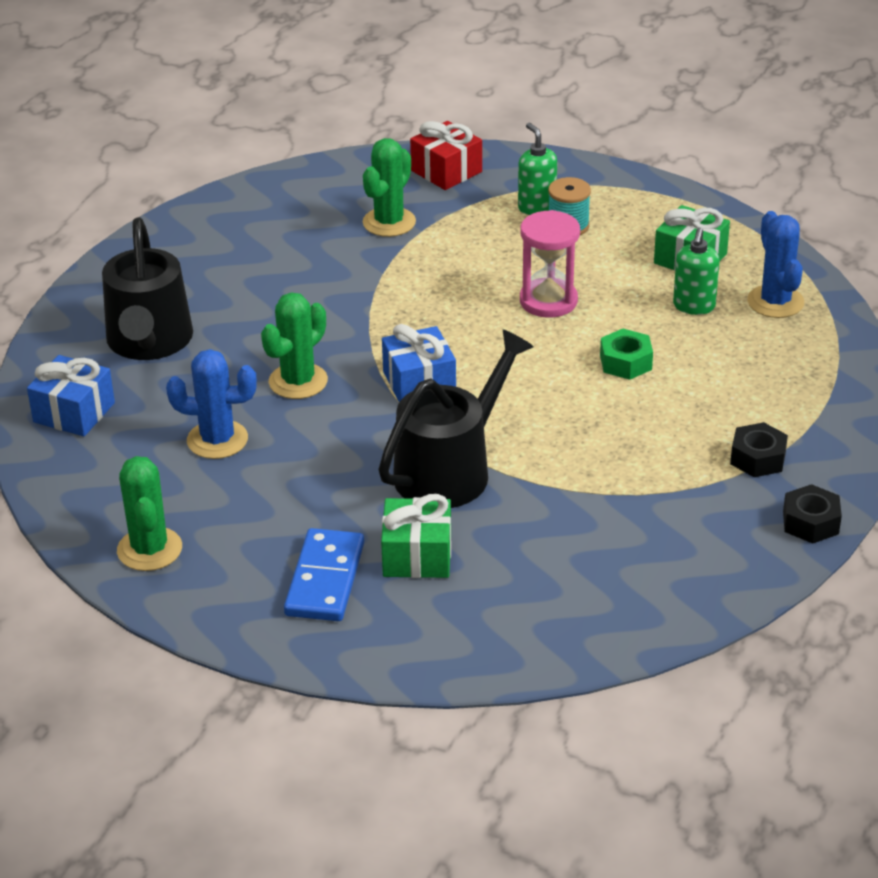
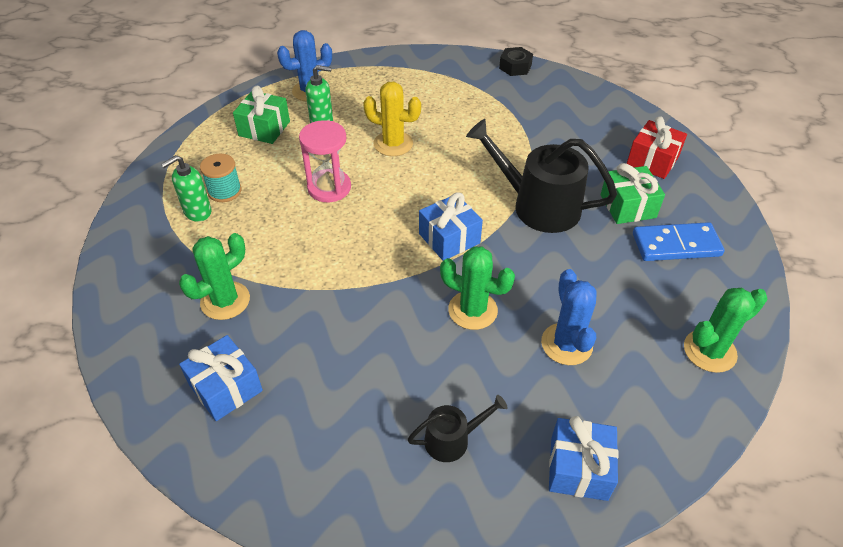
camera: 105 degrees left, 10 degrees up
(149, 342) = (452, 439): black watering can -> black watering can, size x0.50
(278, 220) = (226, 388): none -> blue gift
(389, 222) = (225, 301): green cactus -> green cactus turned 60 degrees counterclockwise
(446, 171) = (136, 277): red gift -> red gift (652, 161)
(625, 362) = (393, 144): green nut -> yellow cactus
(758, 458) = (469, 86): black nut -> none

